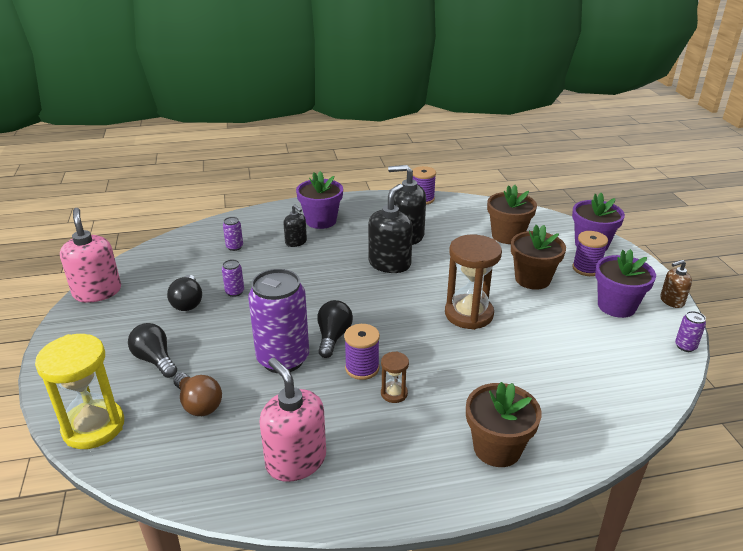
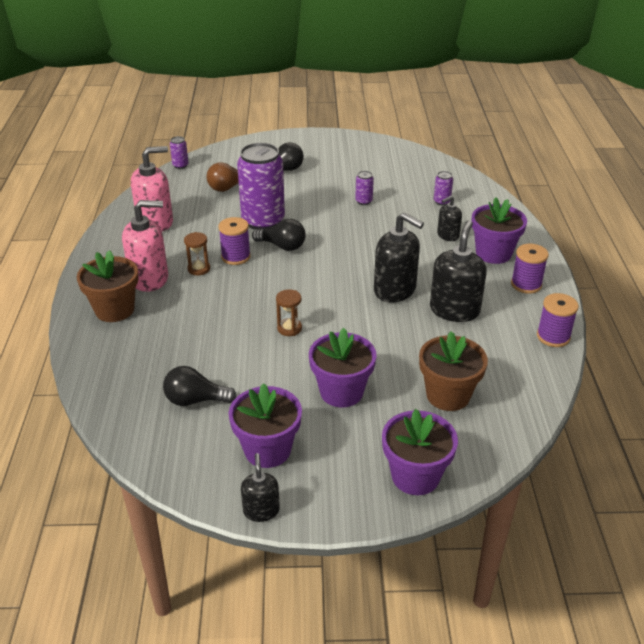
camera: 100 degrees right, 5 degrees up
(93, 427) = (225, 154): yellow hourglass -> none
(97, 292) = (379, 144): pink soap dispenser -> pink soap dispenser (149, 278)
(188, 302) = (354, 181): black light bulb -> black light bulb (195, 400)
(469, 314) = (289, 328): brown hourglass -> brown hourglass, size x0.48
(532, 279) = (341, 392): brown flower pot -> purple flower pot
(586, 268) = (354, 449): purple spool -> purple spool (526, 284)
(671, 301) = (261, 510): brown soap dispenser -> black soap dispenser
(685, 346) = (174, 483): purple can -> purple can (180, 165)

